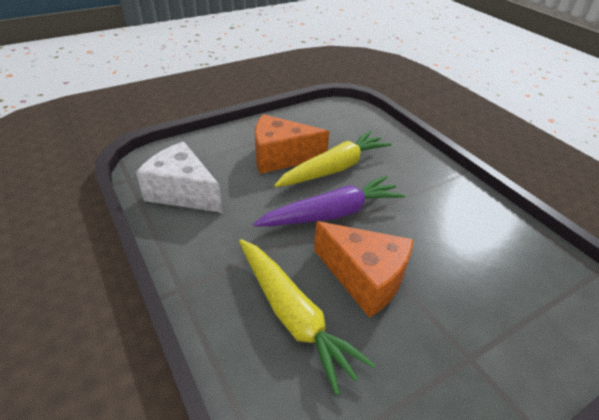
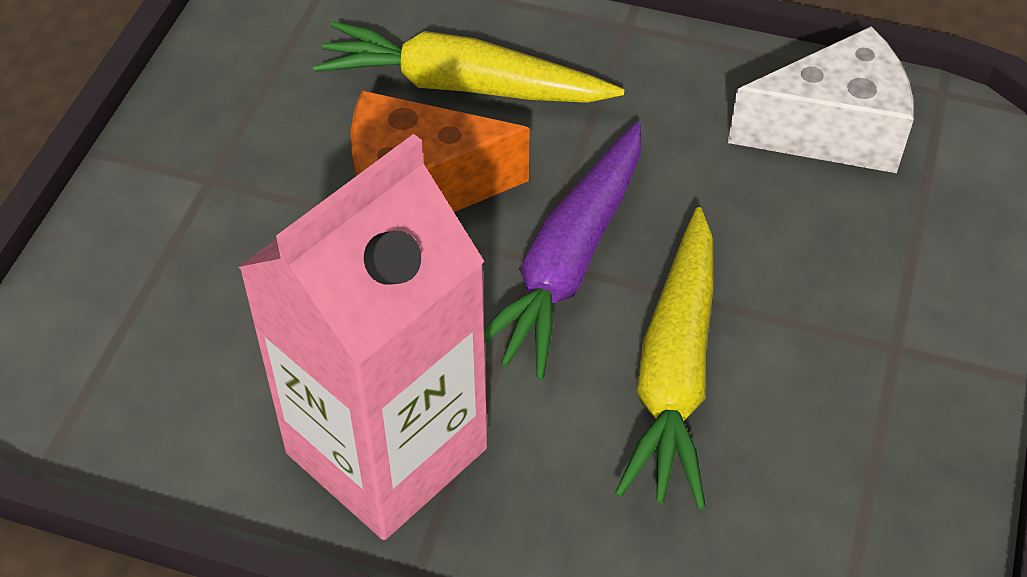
camera: 140 degrees right, 10 degrees up
(281, 157) = (802, 321): orange cheese -> none
(450, 202) = (386, 451): none -> pink carton

